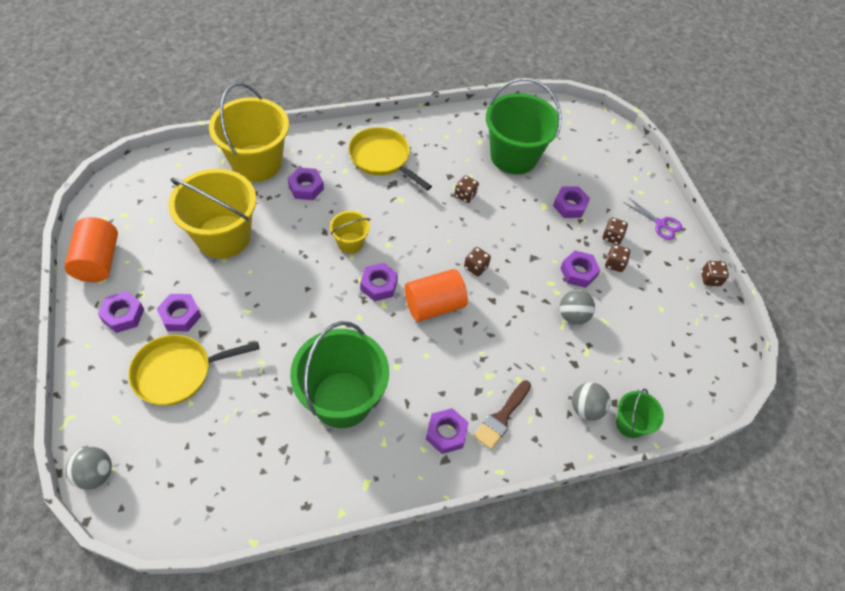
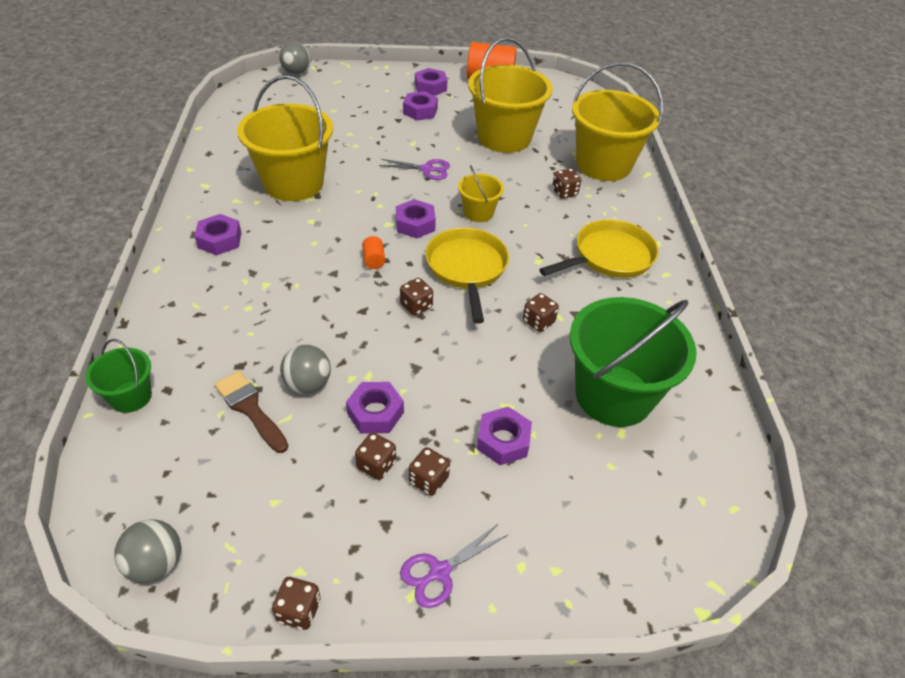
camera: 105 degrees right, 10 degrees down
(178, 372) = (364, 107): yellow pan -> yellow pan (467, 268)
(293, 291) = (427, 169): none -> purple scissors
(306, 187) = (564, 192): purple nut -> brown dice
(342, 399) = (293, 183): green bucket -> yellow bucket
(434, 305) = (374, 260): orange cylinder -> orange cylinder, size x0.44
(501, 417) = (211, 283): brown brush -> brown brush (250, 408)
(586, 408) = (177, 358): grey ball -> grey ball (156, 564)

